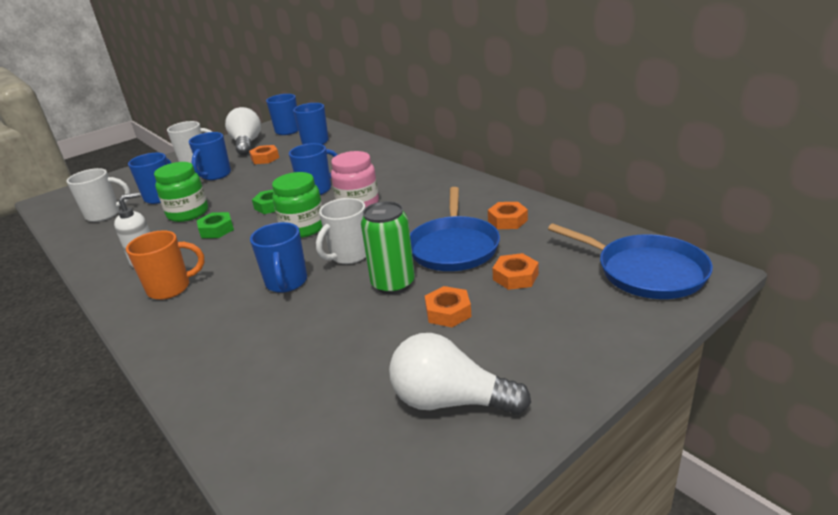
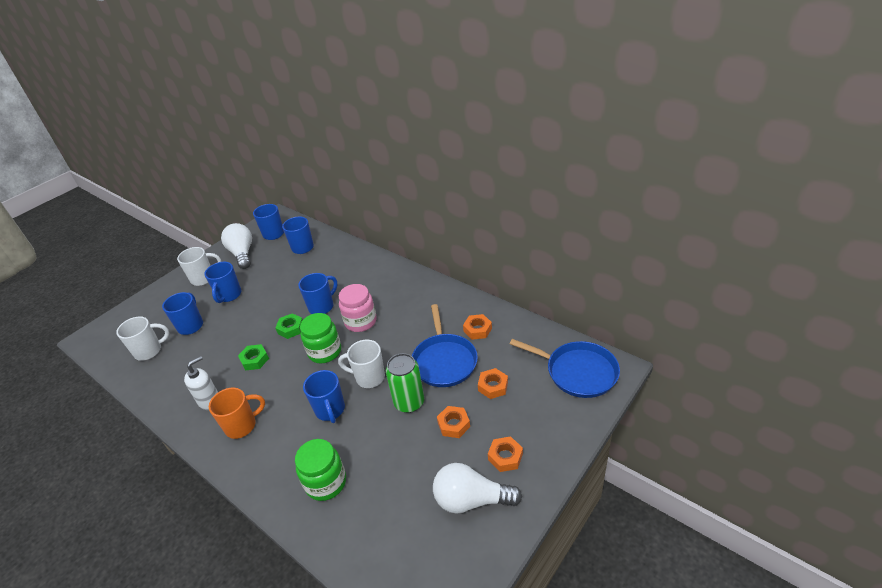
camera: 10 degrees left, 10 degrees up
(188, 213) = (223, 343): green jar -> green jar (326, 483)
(265, 158) = (265, 271): orange nut -> orange nut (505, 457)
(349, 255) = (369, 377): white mug -> white mug turned 75 degrees clockwise

